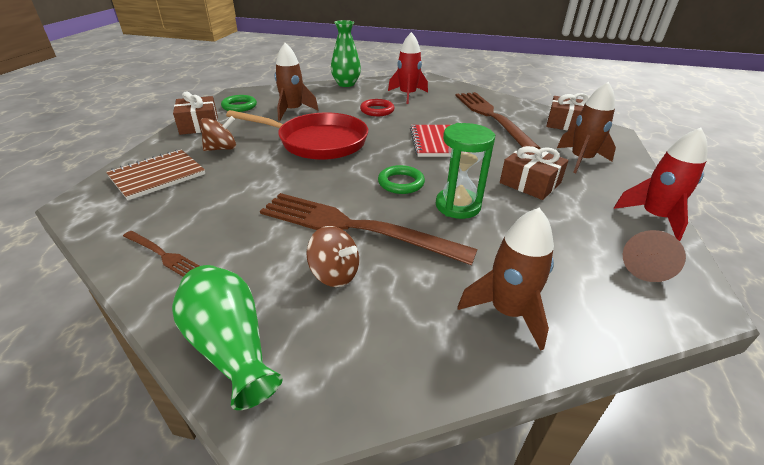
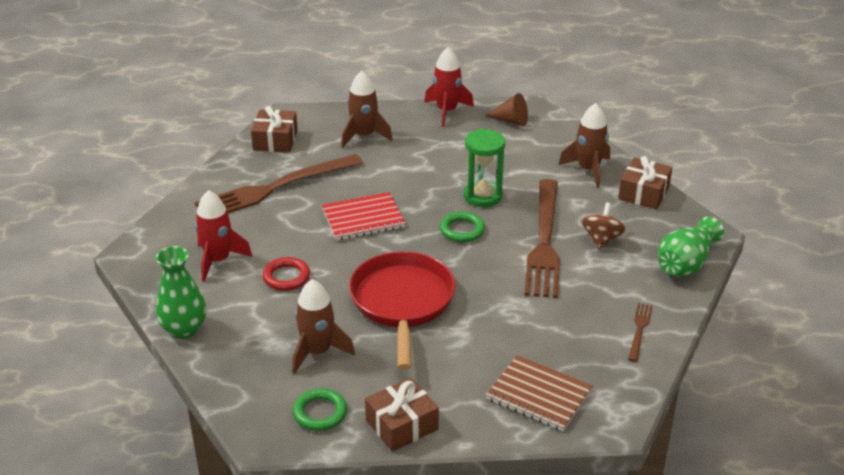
camera: 105 degrees left, 0 degrees up
(222, 148) = (456, 373): brown spinning top -> none
(530, 183) = (423, 162): brown gift -> brown gift (644, 193)

